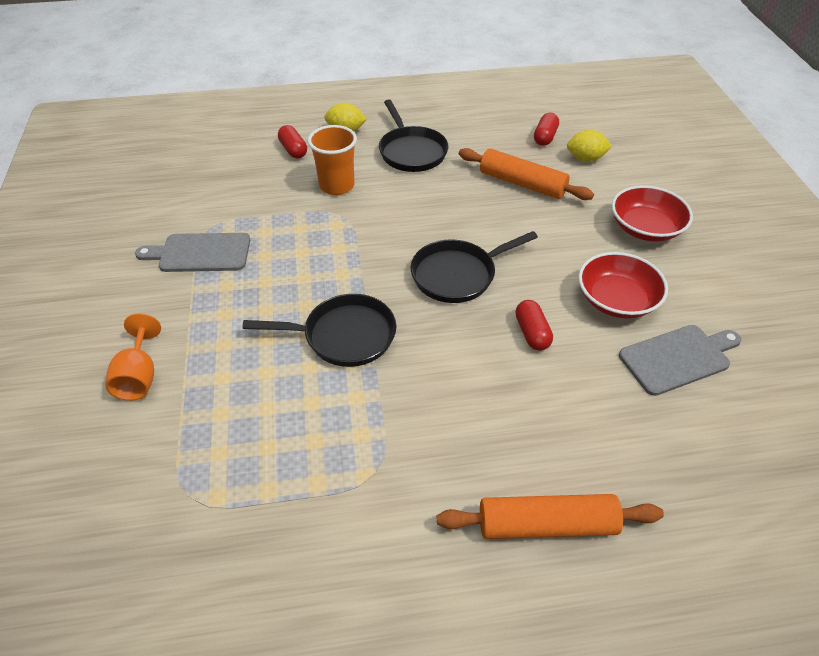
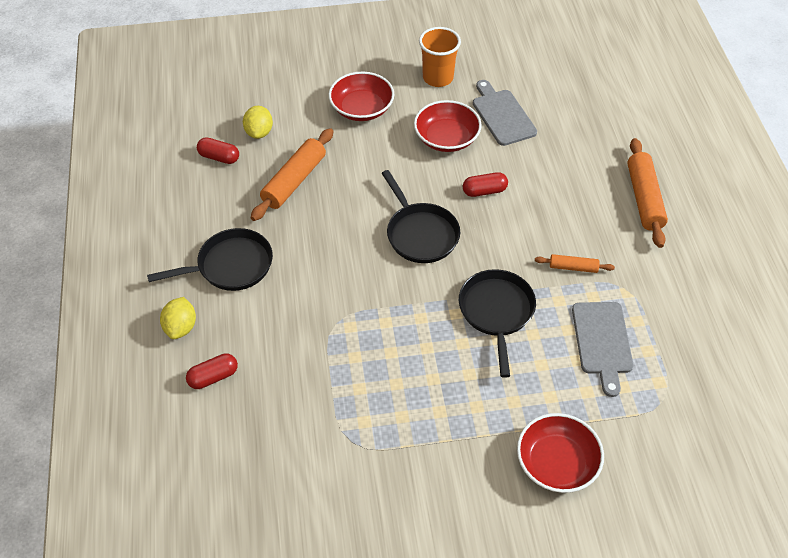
camera: 90 degrees left, 5 degrees up
(139, 377) = (556, 463): orange goblet -> red bowl
(200, 253) = (392, 443): grey cutting board -> grey cutting board (602, 342)
(337, 186) = (286, 330): orange cup -> orange cup (438, 78)
(409, 417) = (573, 267): none -> orange rolling pin

